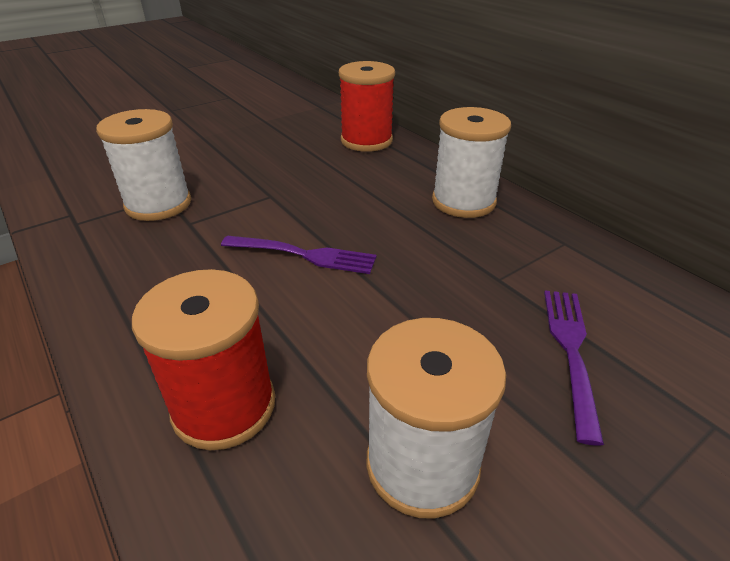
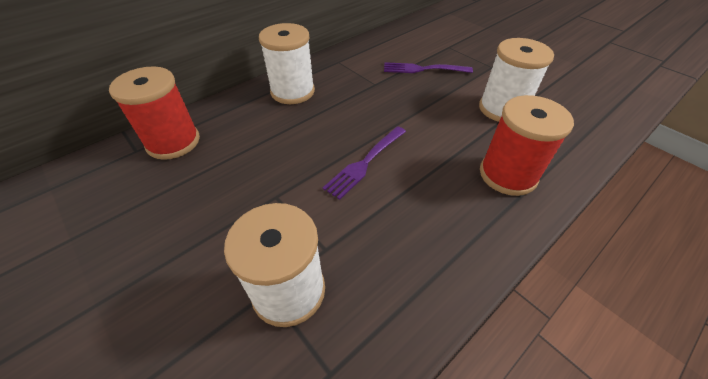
camera: 95 degrees left, 10 degrees up
(303, 255) = (365, 162): purple fork -> purple fork turned 150 degrees counterclockwise

